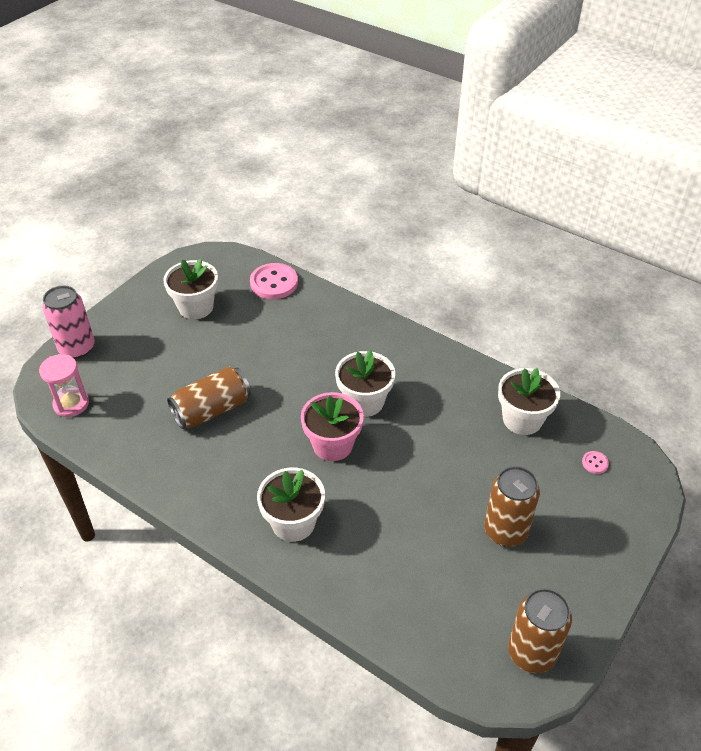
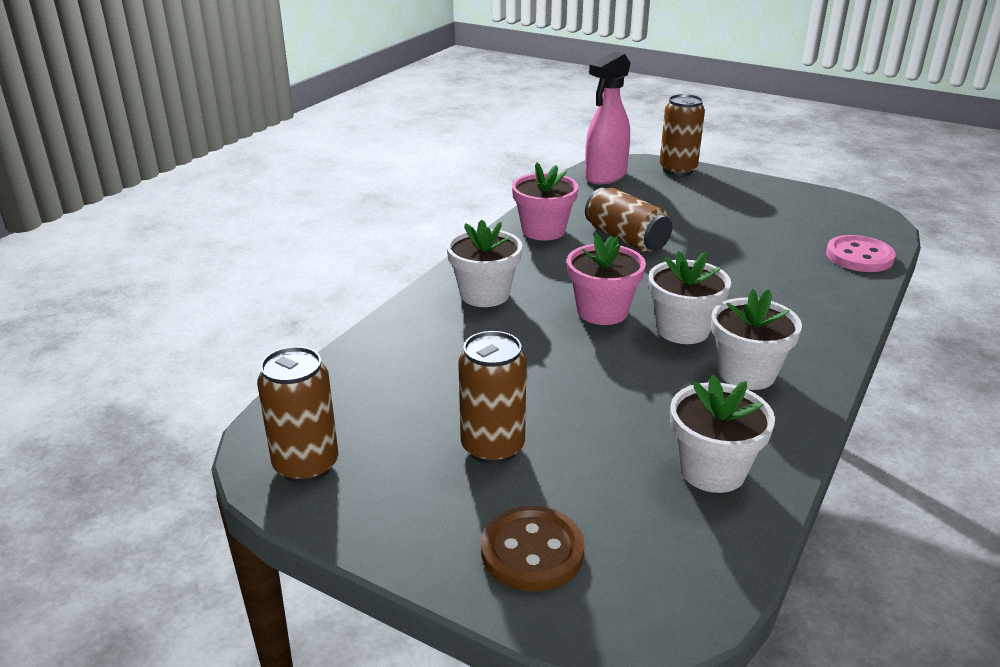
camera: 85 degrees right, 15 degrees down
(71, 404) = (605, 176): pink hourglass -> pink spray bottle
(77, 348) = (678, 170): pink can -> brown can
(179, 467) = (543, 230): none -> pink flower pot
(196, 307) = (778, 216): white flower pot -> white flower pot (746, 373)
(595, 463) = (647, 552): pink button -> none
(601, 518) = (532, 551): none -> brown button

